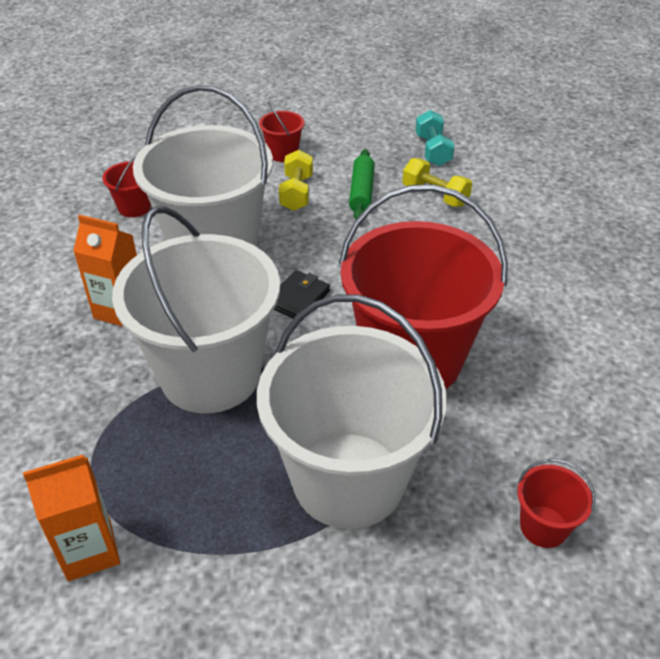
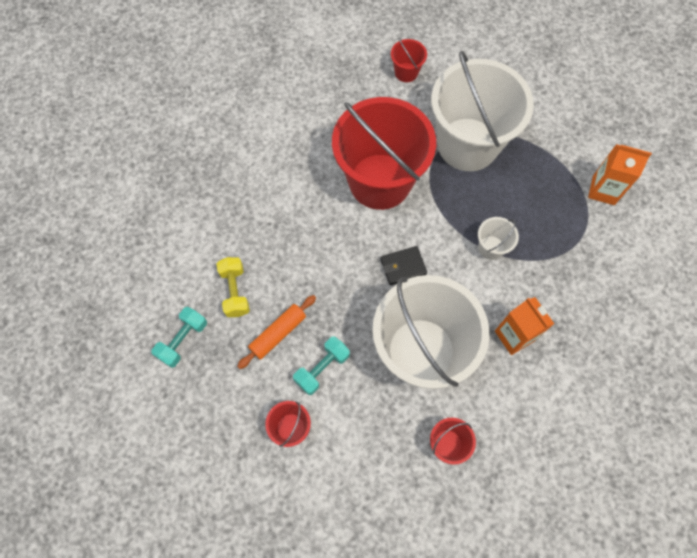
camera: 140 degrees left, 25 degrees up
(210, 374) = (491, 247): white bucket -> white bucket, size x0.40
(296, 193) = (322, 368): yellow dumbbell -> turquoise dumbbell
(361, 192) = (278, 333): green rolling pin -> orange rolling pin

